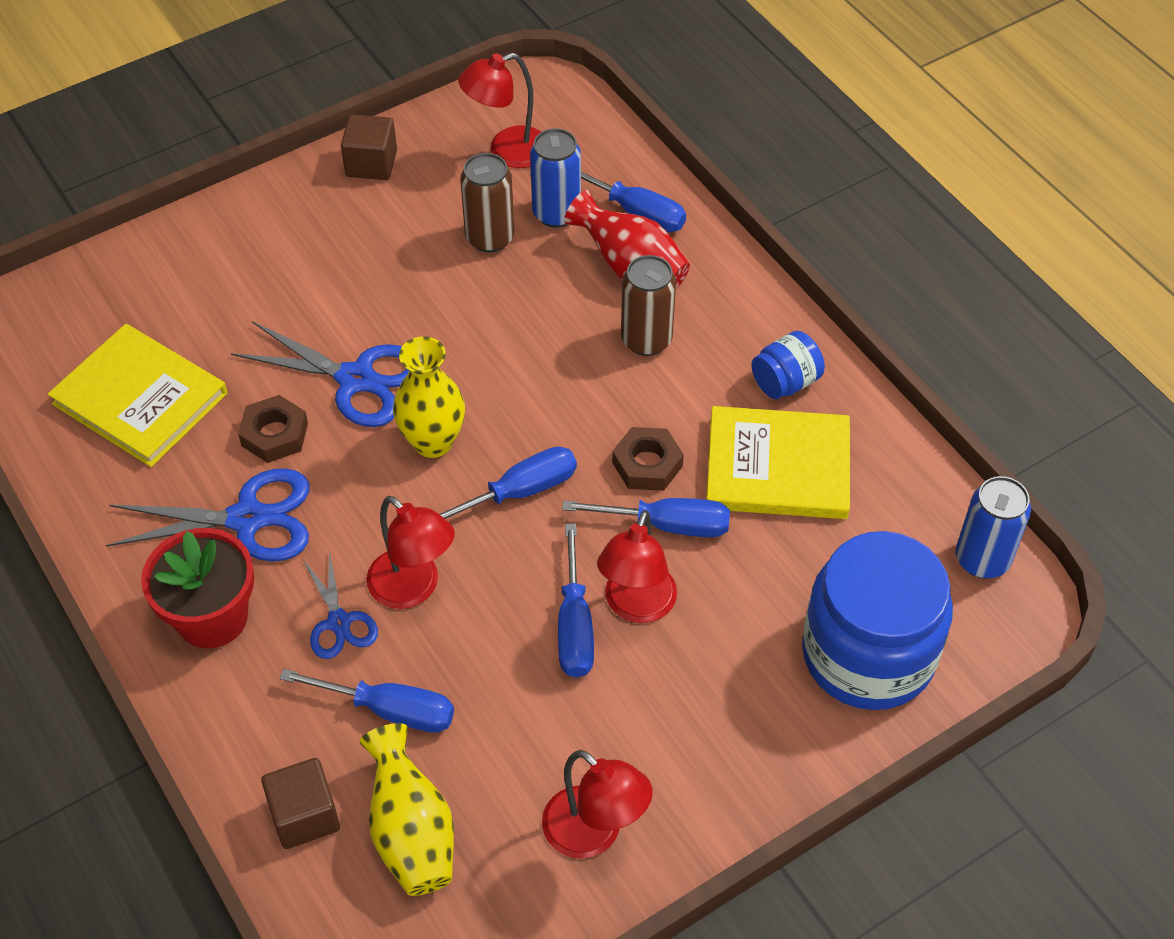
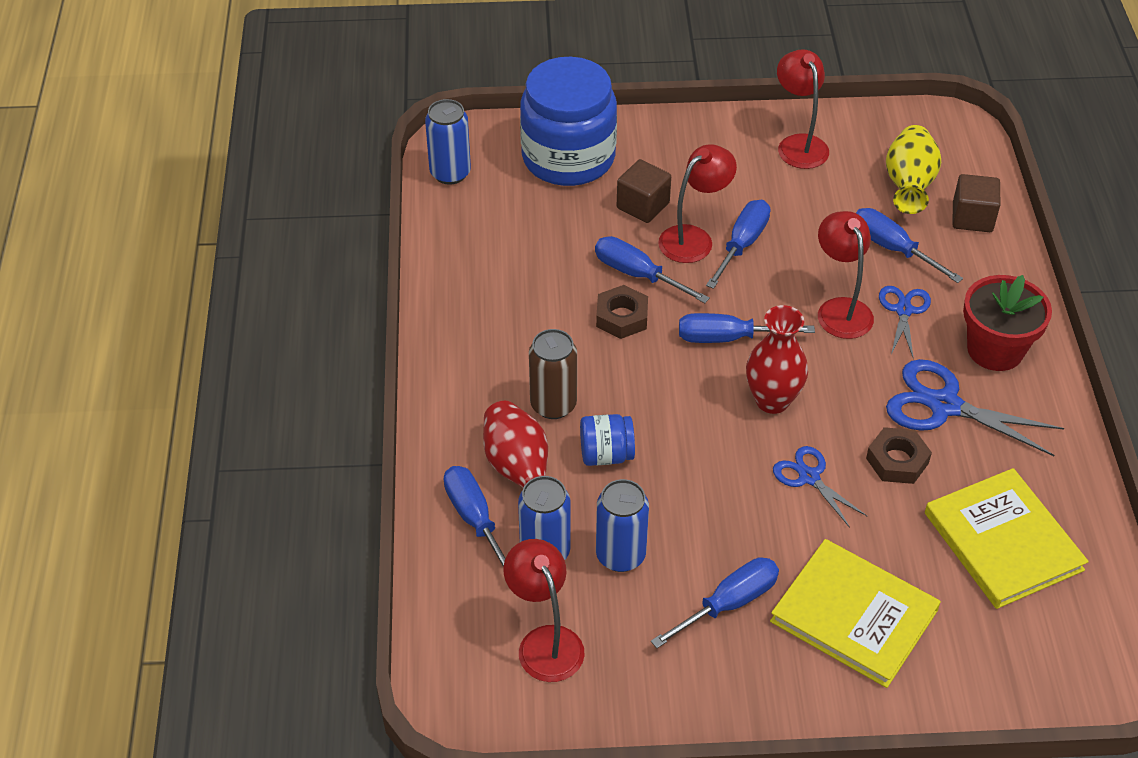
camera: 150 degrees left, 5 degrees down
(356, 379) = (809, 477): blue scissors -> blue scissors, size x0.59
(371, 164) = (686, 693): brown cube -> brown cube (643, 205)
(373, 239) = (728, 604): none -> blue screwdriver
(433, 442) = (772, 400): yellow vase -> red vase
(490, 238) = (620, 555): brown can -> blue can
(507, 151) = (545, 642): red lamp -> red lamp turned 120 degrees counterclockwise
(777, 467) = (531, 277): yellow book -> yellow book (854, 616)
(785, 382) = (475, 328): blue jar -> blue jar (606, 454)

